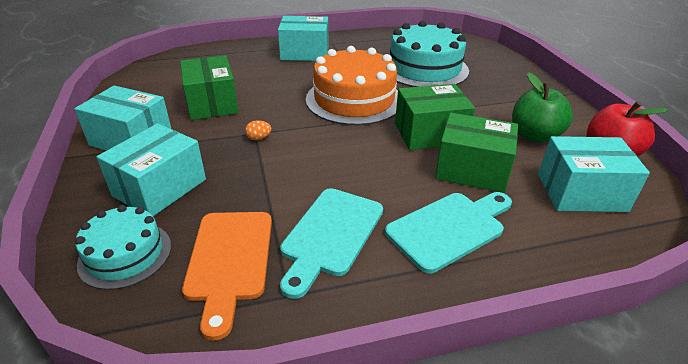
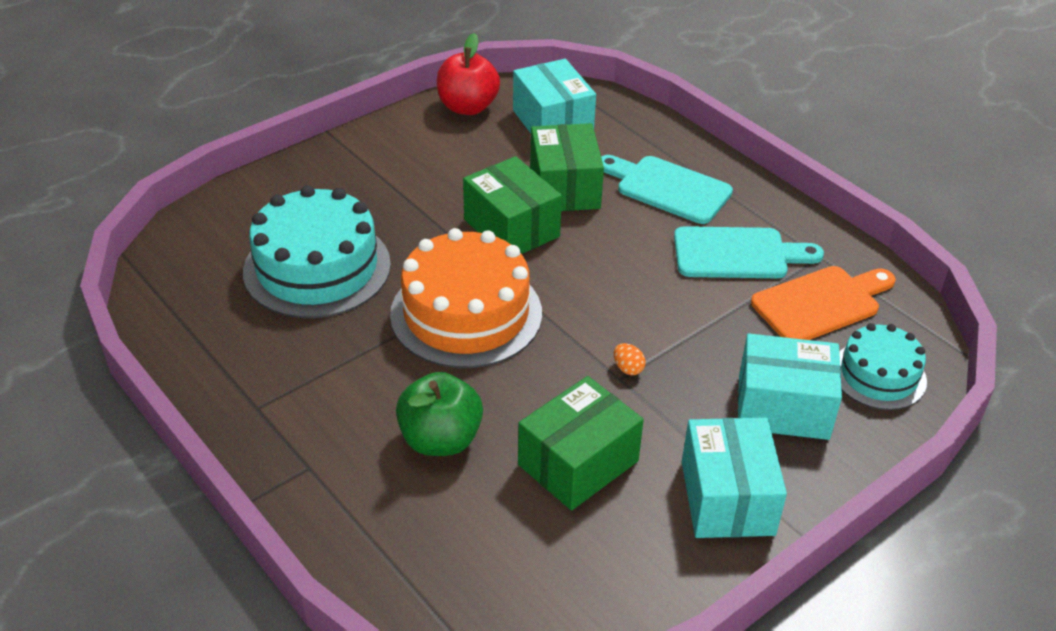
camera: 115 degrees left, 5 degrees up
(305, 53) = (323, 429): turquoise box -> none
(534, 136) = (462, 154): green apple -> green apple (440, 439)

